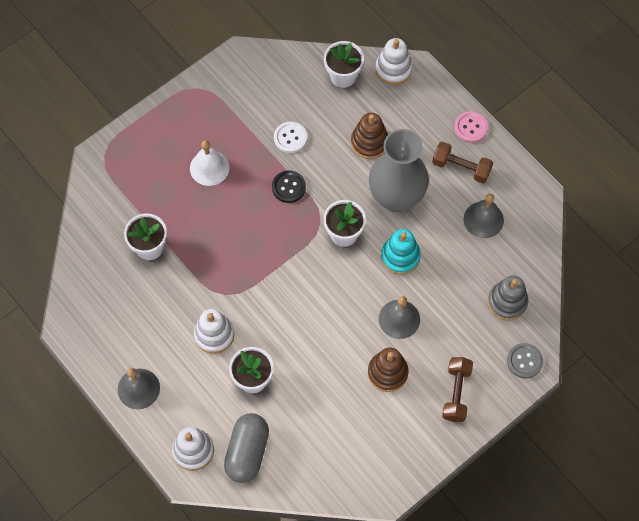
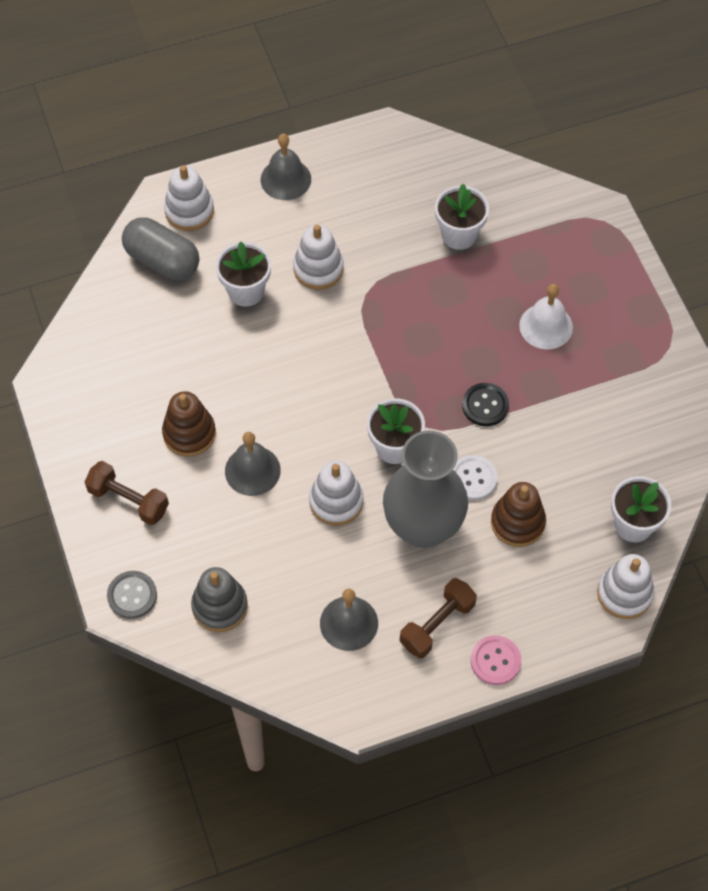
camera: 110 degrees right, 5 degrees down
(290, 138) = (557, 430): white button -> white button (473, 478)
(400, 257) = (336, 501): turquoise stacking toy -> white stacking toy

